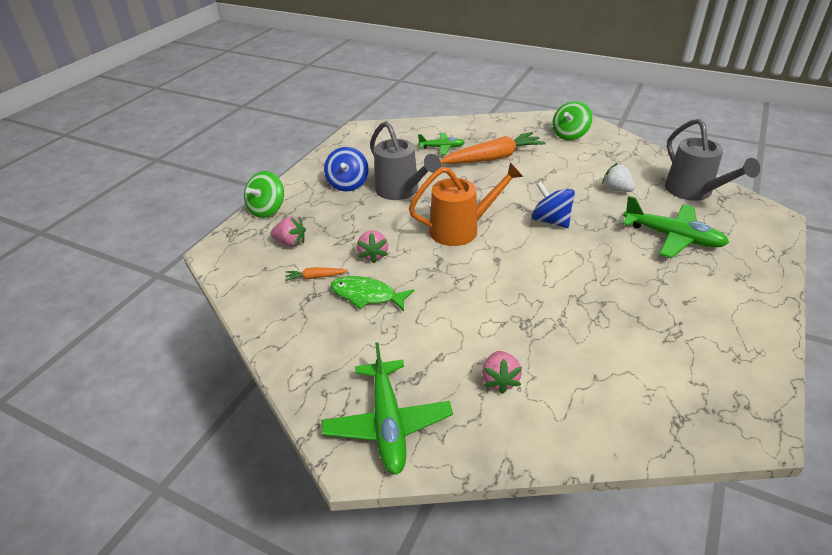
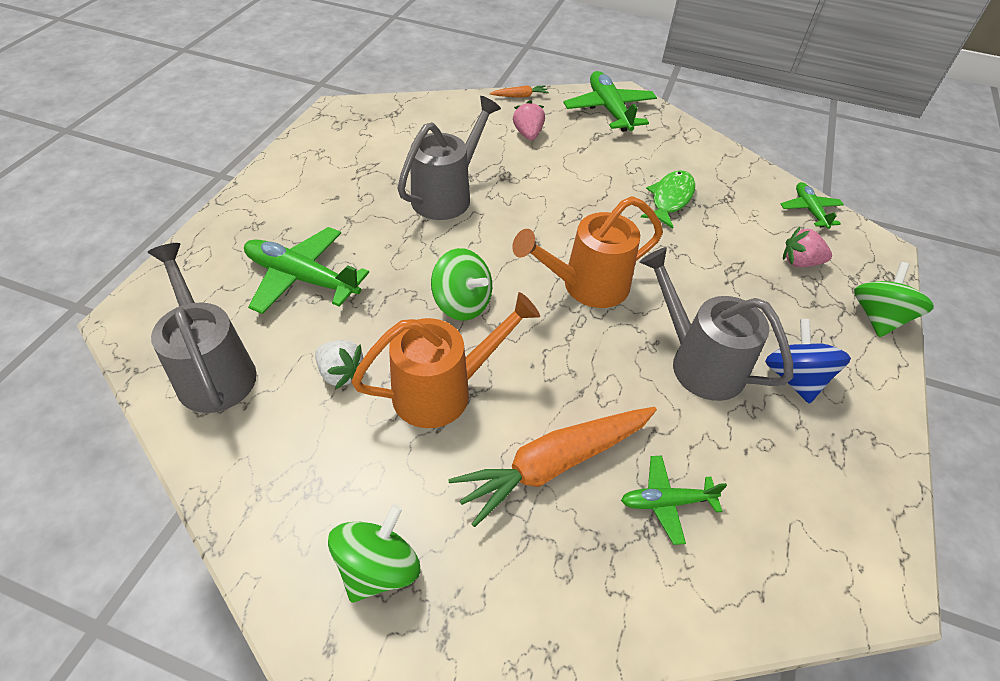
camera: 170 degrees right, 10 degrees up
(244, 283) = (809, 210): none -> green plane
(315, 277) = (737, 218): orange carrot -> orange carrot (520, 96)
(367, 295) = (670, 199): green fish -> green fish turned 75 degrees counterclockwise
(373, 255) = (687, 246): pink strawberry -> none
(550, 221) = (462, 304): blue spinning top -> green spinning top
(553, 182) = (444, 391): none -> orange watering can
(579, 302) = (448, 195): none -> grey watering can

